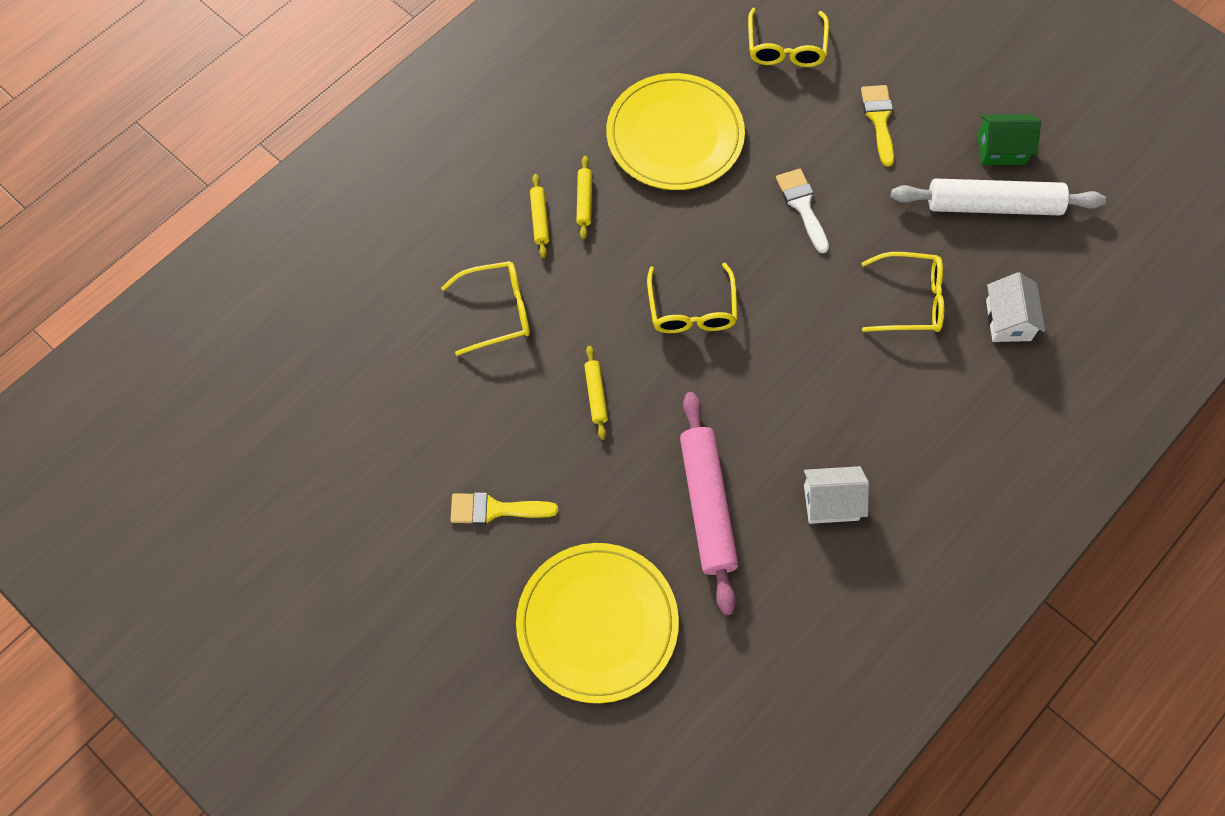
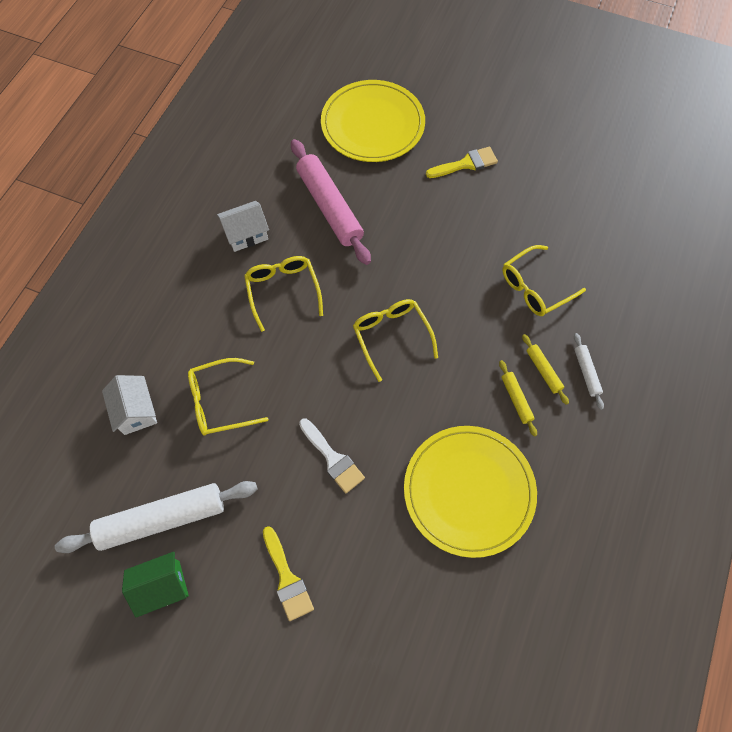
camera: 160 degrees right, 0 degrees up
(494, 203) = (586, 373): none -> white rolling pin
(595, 395) = (435, 252): yellow rolling pin -> none
(786, 47) = (402, 636): yellow glasses -> yellow glasses (283, 291)

